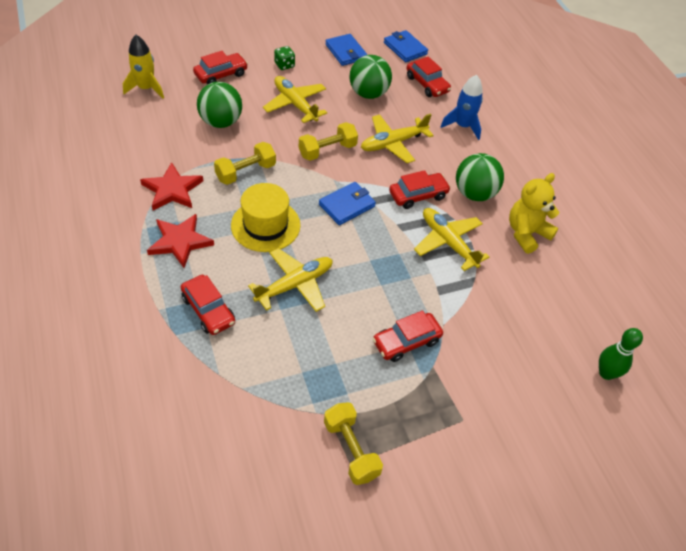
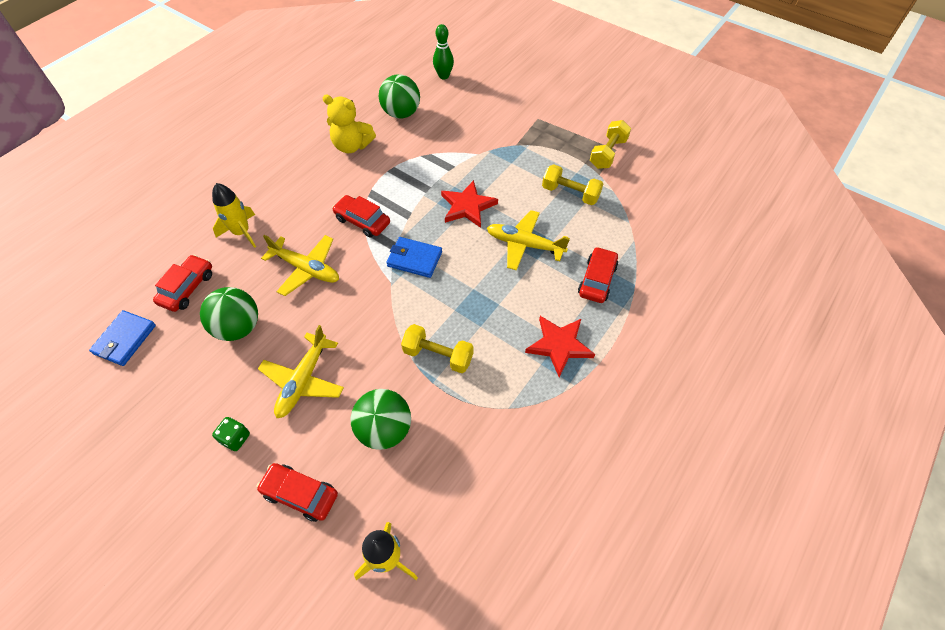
camera: 120 degrees left, 5 degrees up
(172, 190) = (511, 398): red star -> red star (467, 206)
(265, 225) = (486, 299): yellow hat -> none
(327, 150) = (355, 311): yellow dumbbell -> yellow dumbbell (570, 193)
(346, 52) = (167, 392): blue wallet -> none
(406, 342) = (510, 164): red car -> none
(448, 242) = (400, 182): yellow plane -> none
(463, 126) = (241, 232): blue rocket -> yellow rocket
(474, 193) = (330, 189): green ball -> green ball (401, 113)

